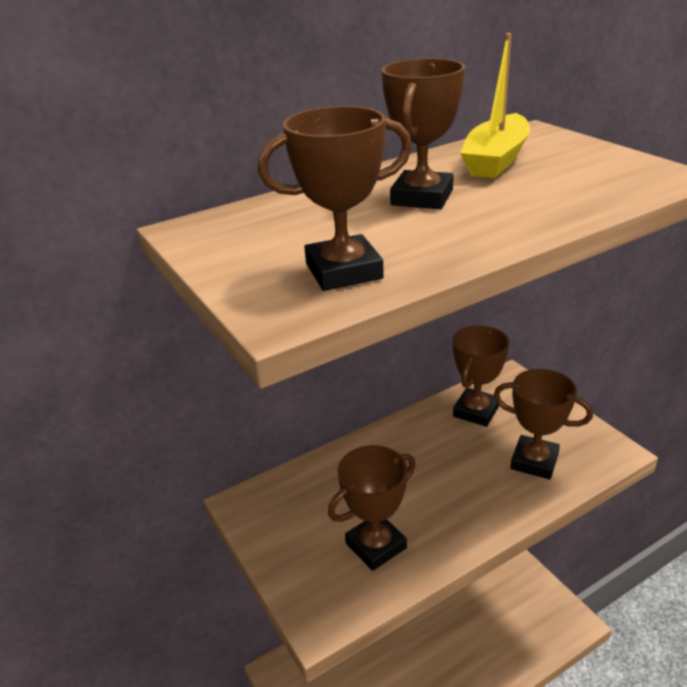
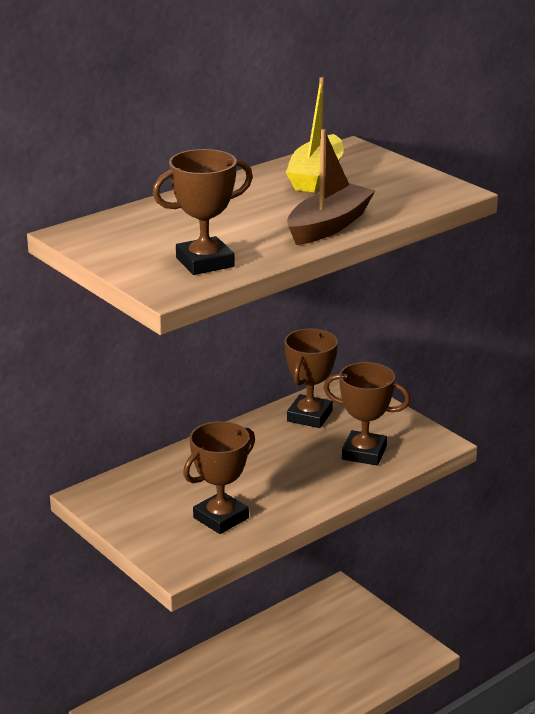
camera: 10 degrees left, 5 degrees down
(422, 197) = (256, 208): brown trophy -> none
(516, 220) = (328, 226): none -> brown boat

